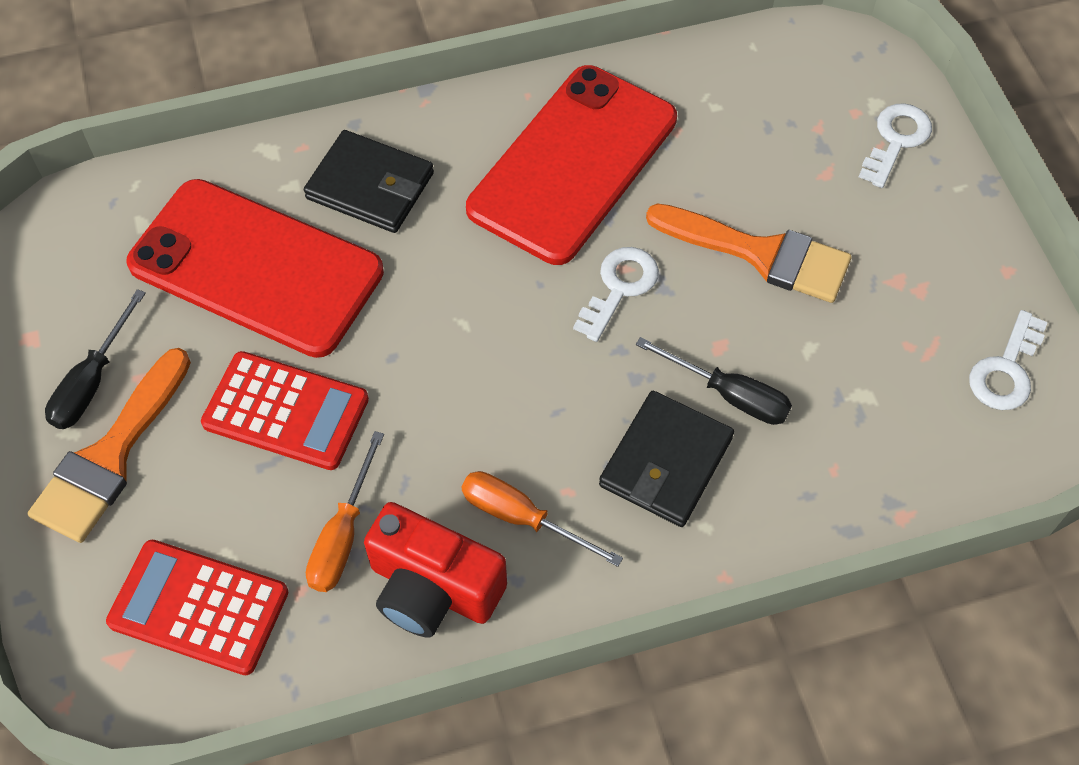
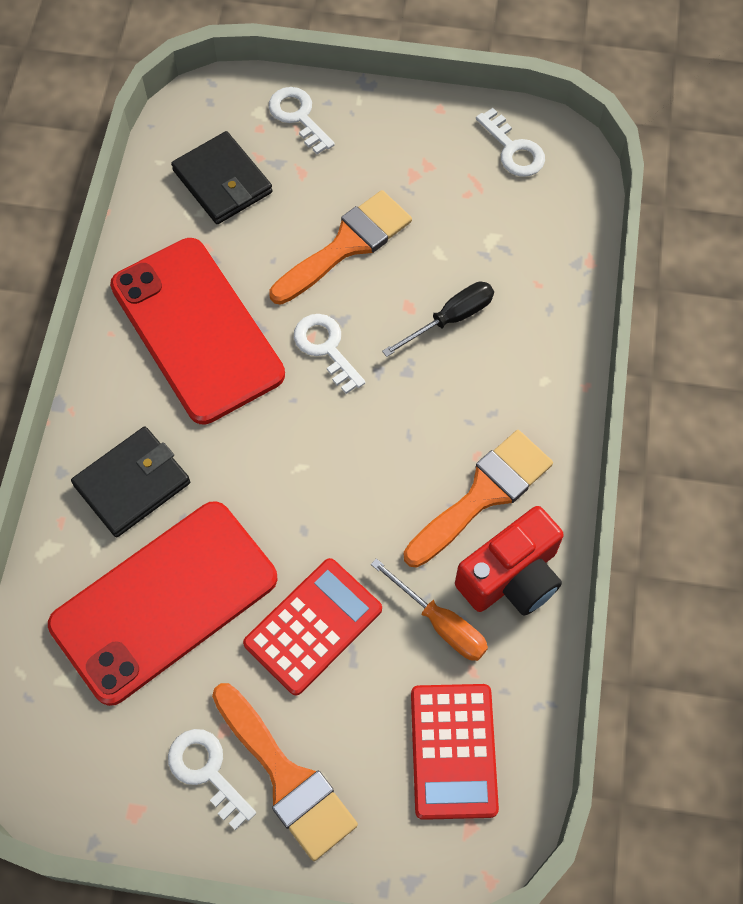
camera: 65 degrees left, 5 degrees up
(92, 381) = (207, 771): black screwdriver -> white key
(199, 607) = (453, 751): red calculator -> red calculator turned 45 degrees counterclockwise
(522, 518) = (483, 494): orange screwdriver -> orange brush
(666, 462) = (484, 382): black wallet -> black wallet (222, 181)

